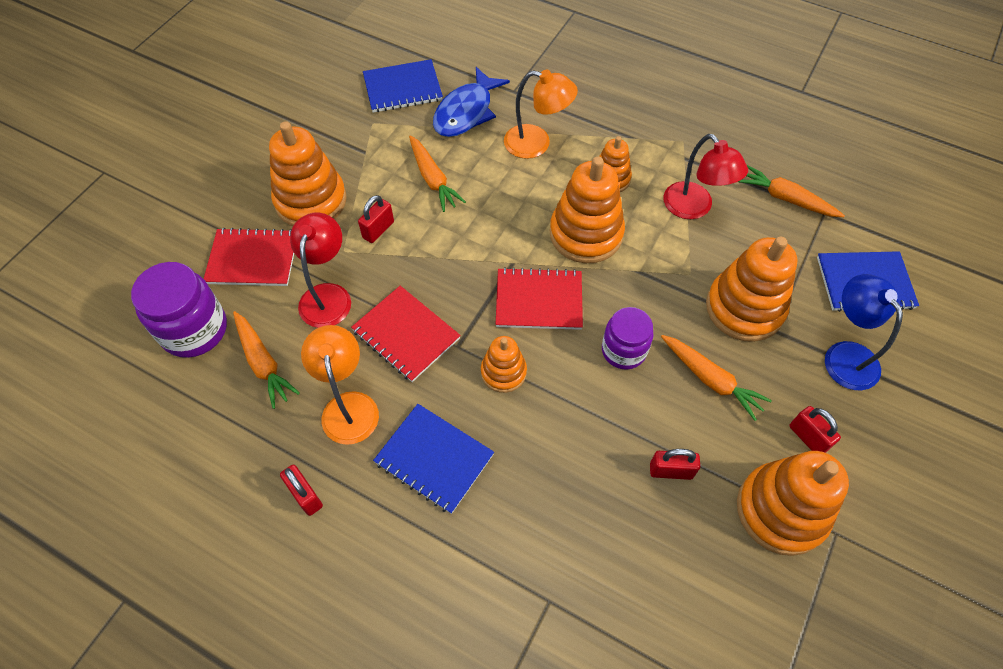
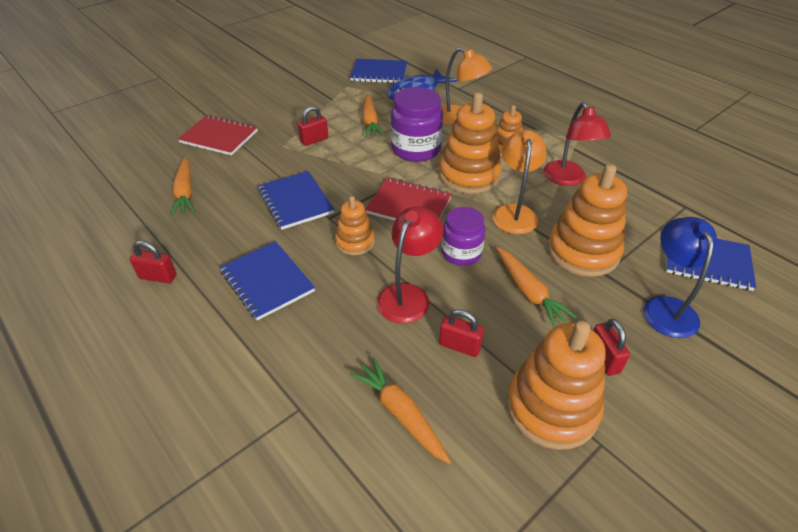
camera: 20 degrees right, 15 degrees down
(194, 330) = (154, 164): purple jar -> purple jar (416, 149)
(305, 495) = (158, 277): red padlock -> red padlock turned 60 degrees counterclockwise
(311, 201) = (278, 116): orange stacking toy -> none
(328, 295) = (255, 167): red lamp -> red lamp (408, 295)
(348, 406) = (226, 232): orange lamp -> orange lamp (514, 212)
(406, 334) = (295, 201): red notebook -> blue notebook
(785, 198) = (652, 190): orange carrot -> orange carrot (400, 413)

